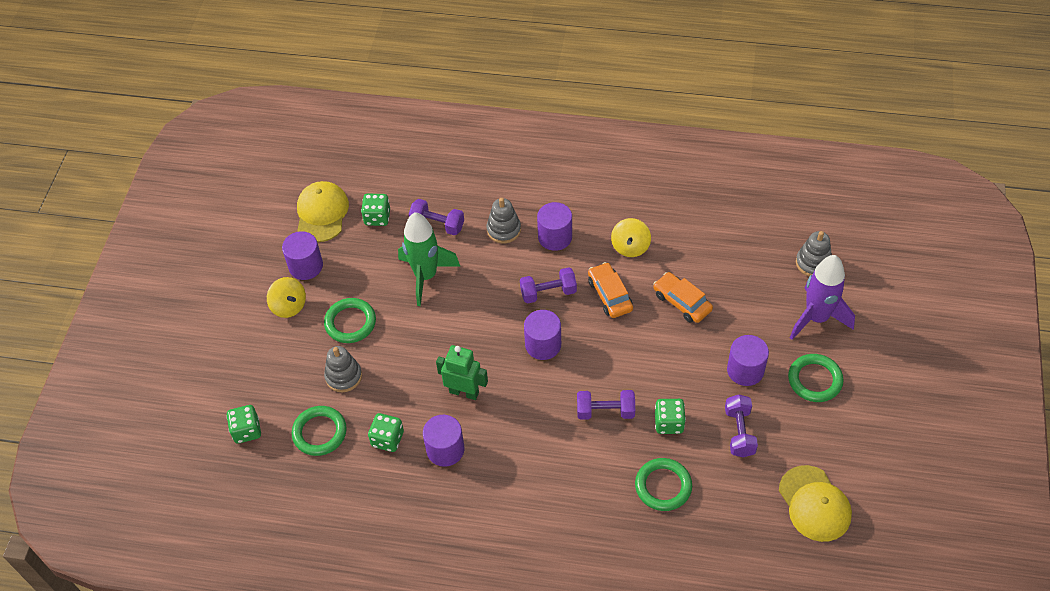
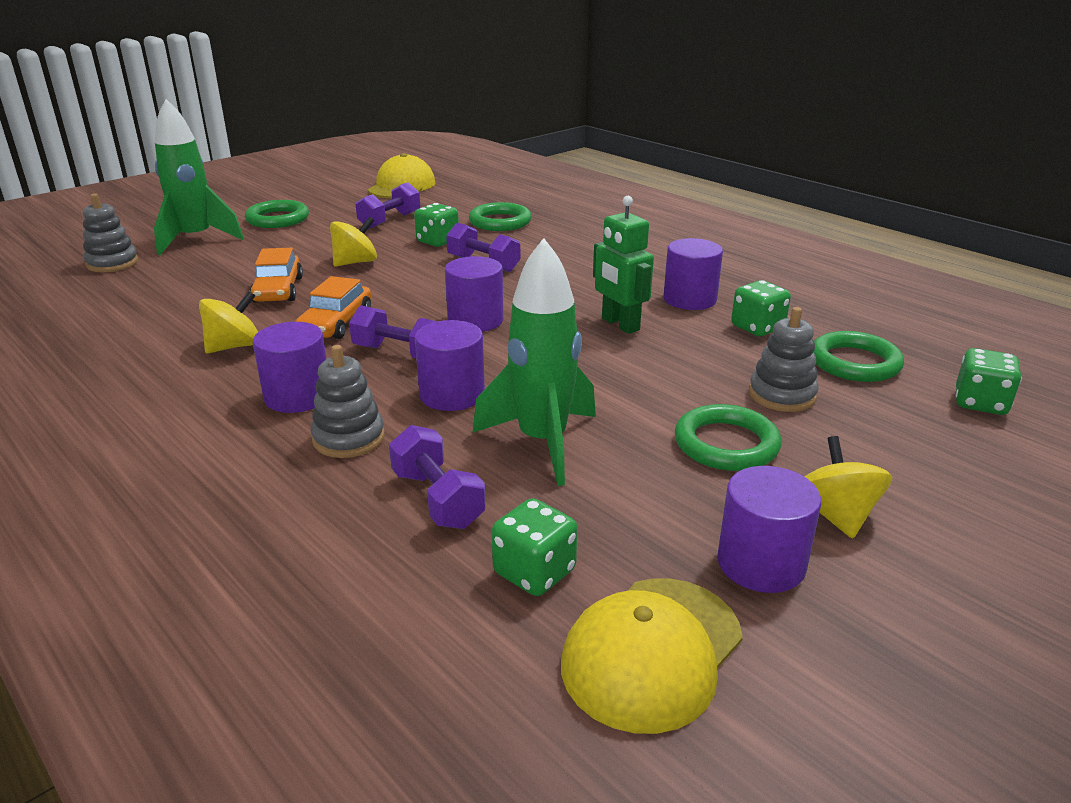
camera: 145 degrees left, 25 degrees down
(682, 359) = (355, 262): none -> yellow spinning top
(745, 370) = (317, 240): purple cylinder -> purple cylinder (452, 394)
(816, 318) = (196, 239): purple rocket -> green rocket

